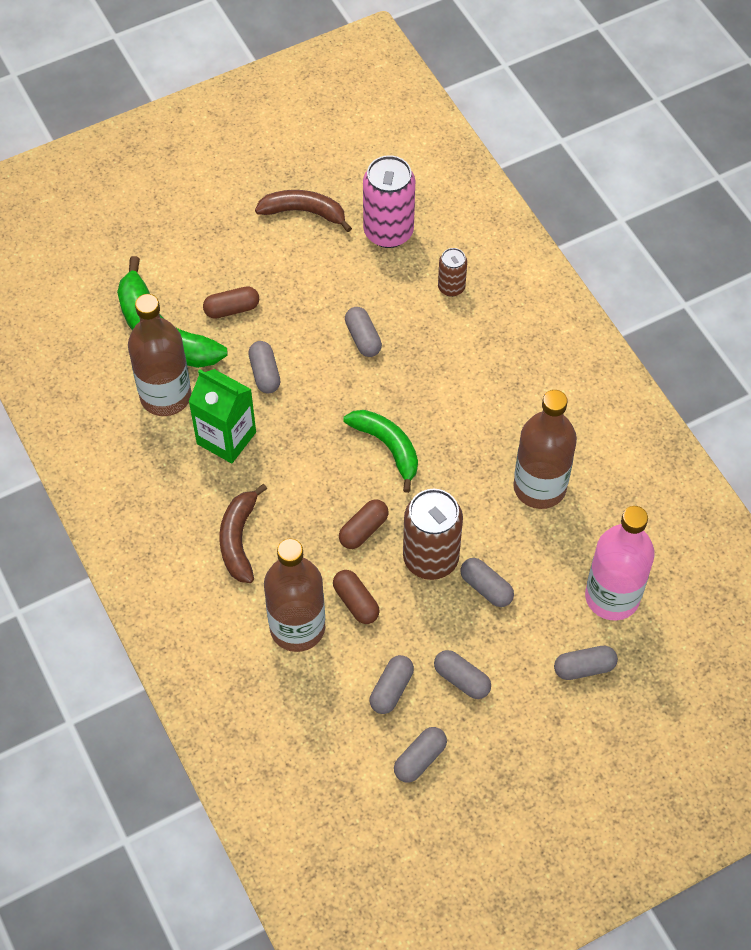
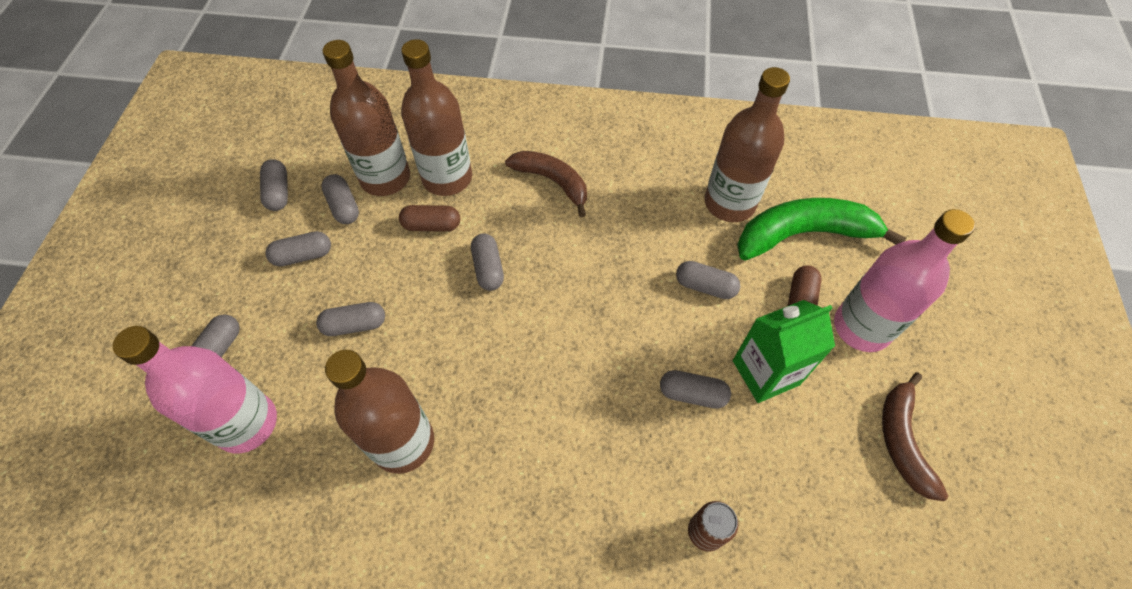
camera: 125 degrees right, 0 degrees up
(226, 438) = (655, 222): green carton -> green carton (765, 372)
(227, 264) = (861, 327): none -> pink bottle
(304, 212) = (902, 440): brown banana -> brown banana turned 135 degrees clockwise
(336, 679) = (385, 178): none -> brown bottle
(363, 530) = (488, 268): brown capsule -> grey capsule
(387, 447) = (552, 337): green banana -> none
(388, 232) = (828, 515): pink can -> none
(430, 558) = (419, 301): brown can -> none

